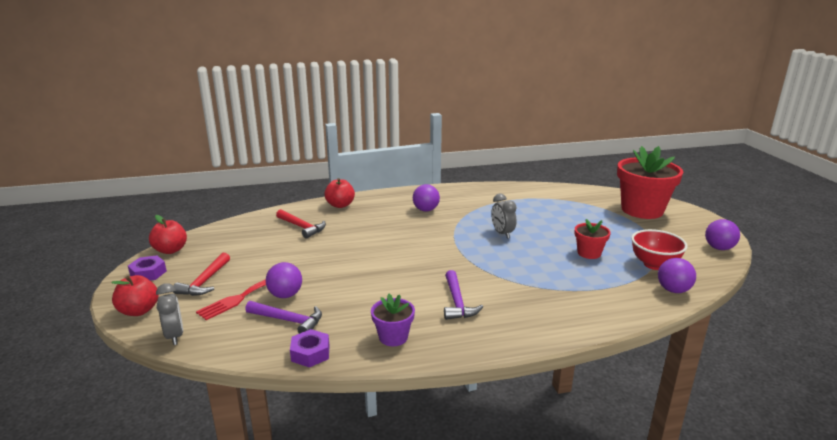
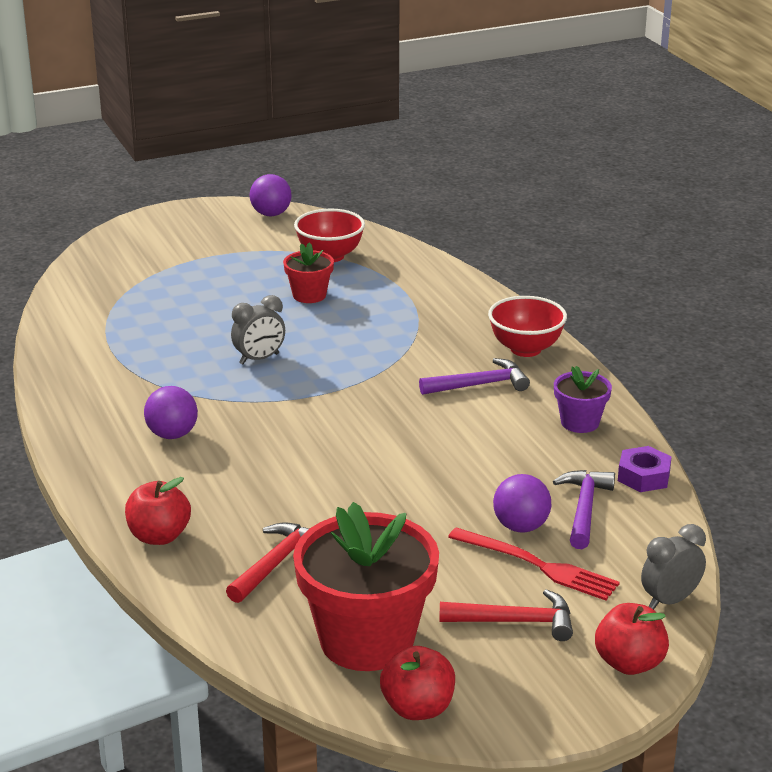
camera: 100 degrees left, 5 degrees up
(148, 273) = (514, 703): purple nut -> none
(508, 329) = (525, 349): none -> red bowl
(642, 210) = (150, 250): red flower pot -> red flower pot (366, 640)
(673, 290) = (393, 251): purple ball -> none

